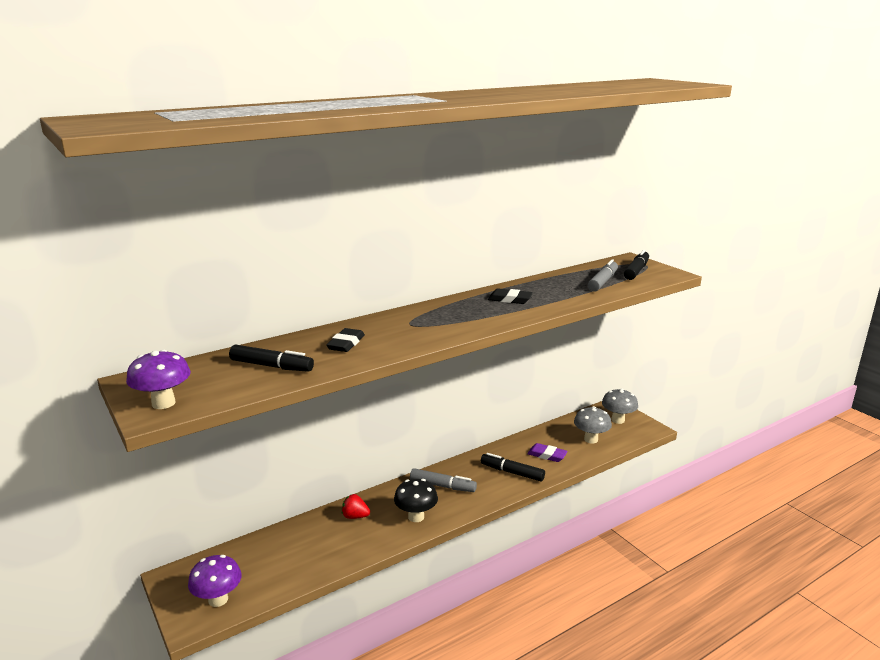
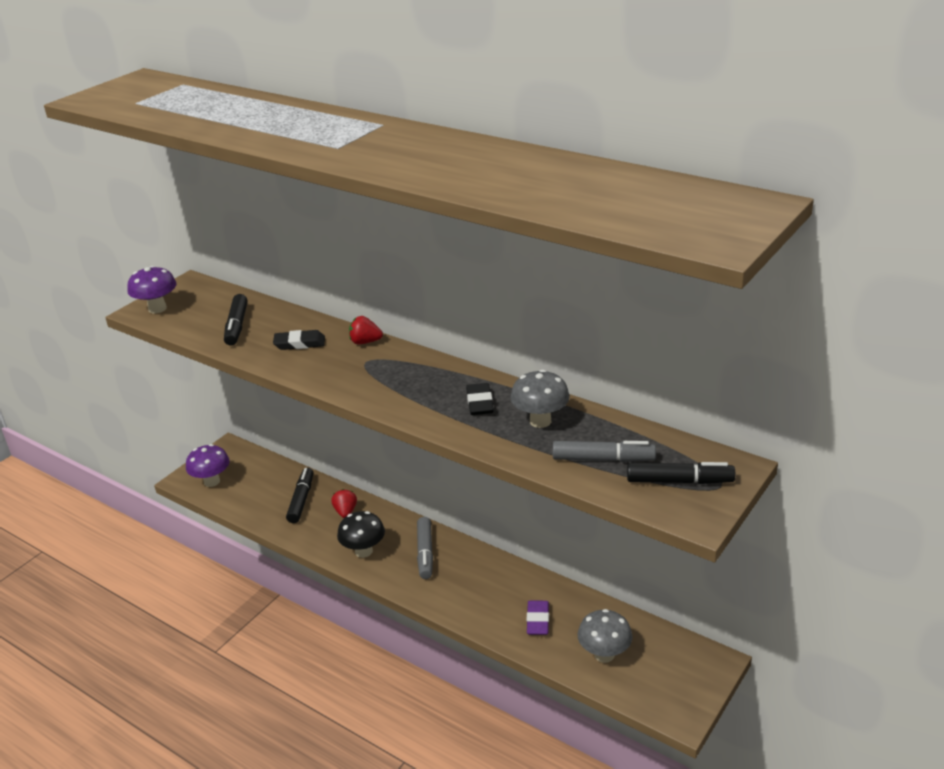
camera: 70 degrees right, 10 degrees up
(378, 320) = (365, 342): none -> red strawberry
(512, 472) = (481, 599): black marker -> black marker (301, 500)
(618, 420) = (679, 673): grey mushroom -> grey mushroom (540, 421)

